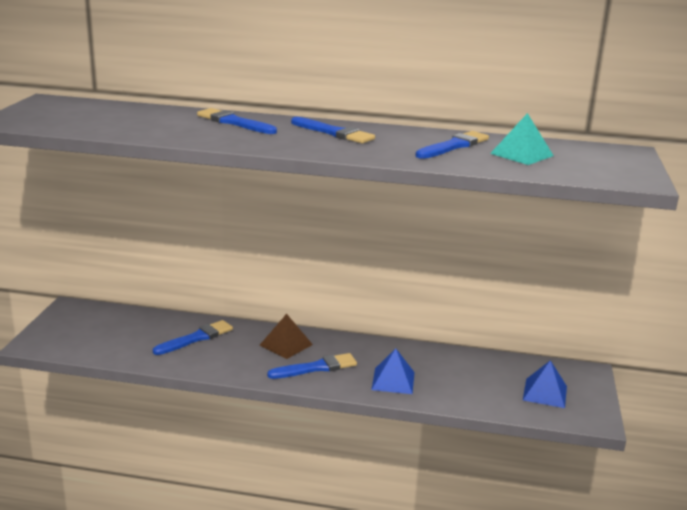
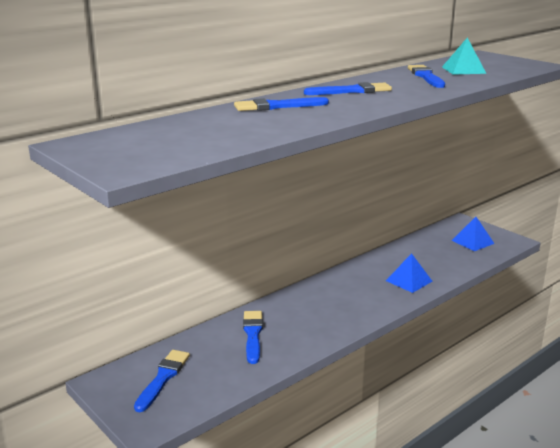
camera: 50 degrees left, 0 degrees up
(286, 344) = (312, 300): brown pyramid -> none
(316, 368) = (360, 301): blue brush -> blue brush (163, 378)

